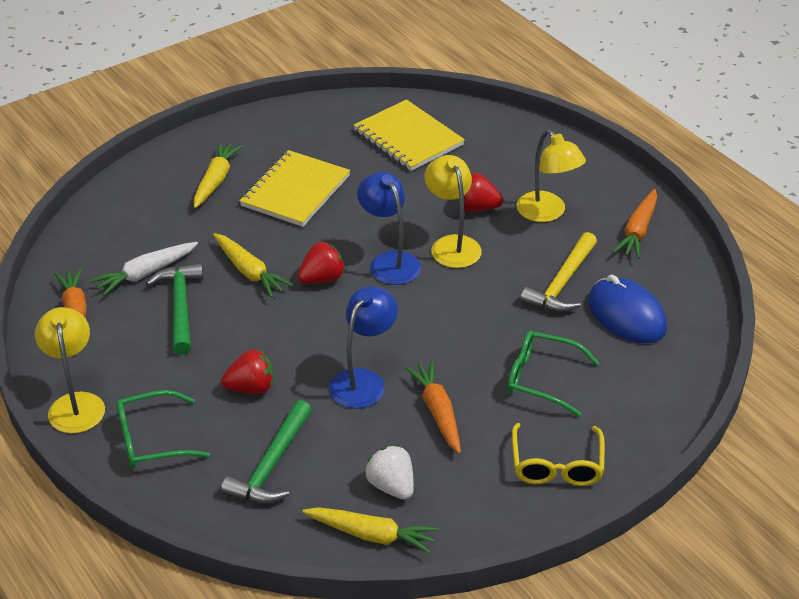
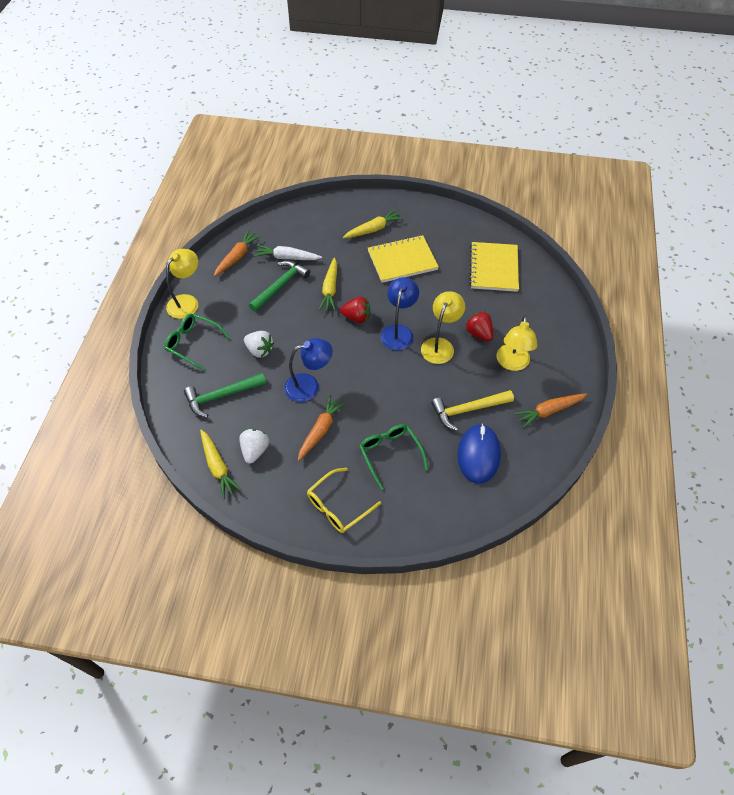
camera: 45 degrees right, 15 degrees up
(251, 388) = (259, 350): red strawberry -> white strawberry

